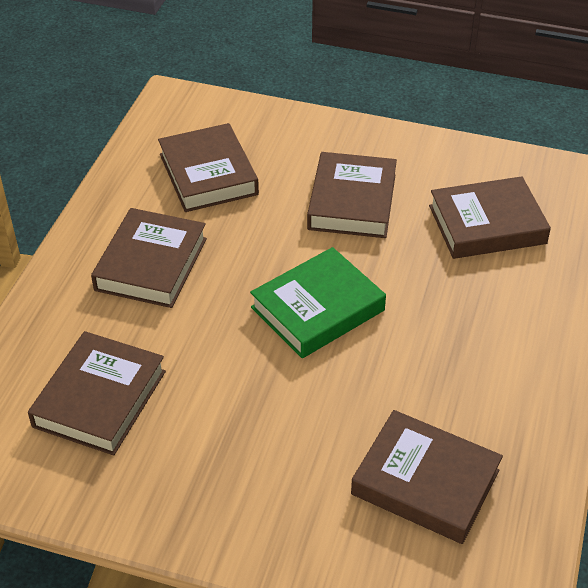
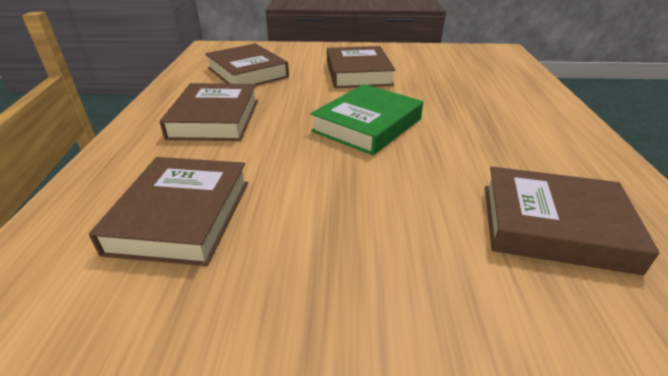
camera: 15 degrees left, 10 degrees down
(487, 225) = (457, 73): brown book -> none

